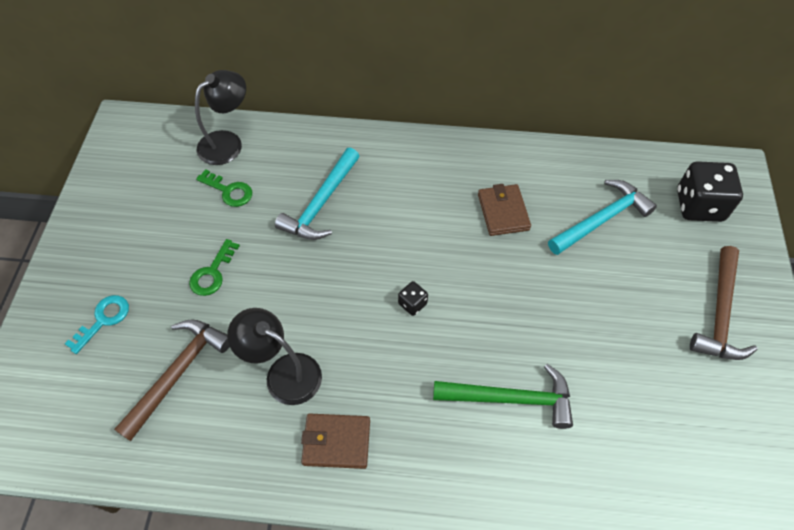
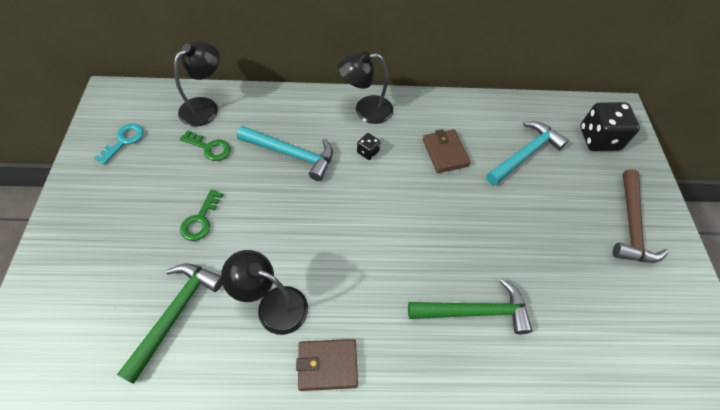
camera: 10 degrees left, 0 degrees up
(103, 320) = (101, 270): turquoise key -> turquoise key (124, 141)
(178, 373) = (175, 314): brown hammer -> green hammer
(321, 203) = (291, 154): turquoise hammer -> turquoise hammer turned 90 degrees counterclockwise
(412, 304) = (380, 235): black dice -> black dice (368, 152)
(414, 155) = (365, 110): none -> black lamp

